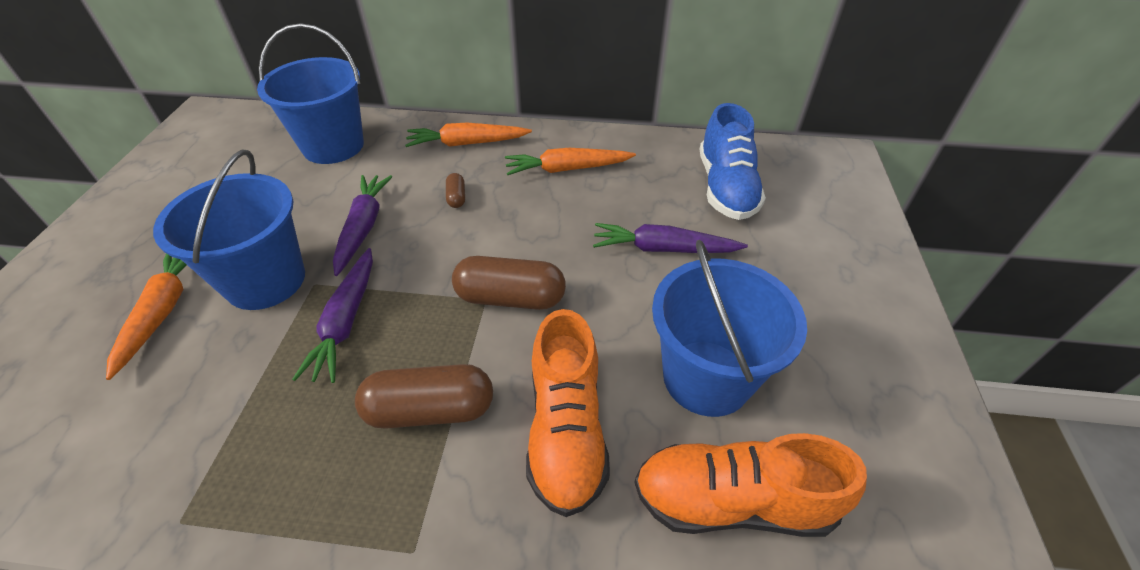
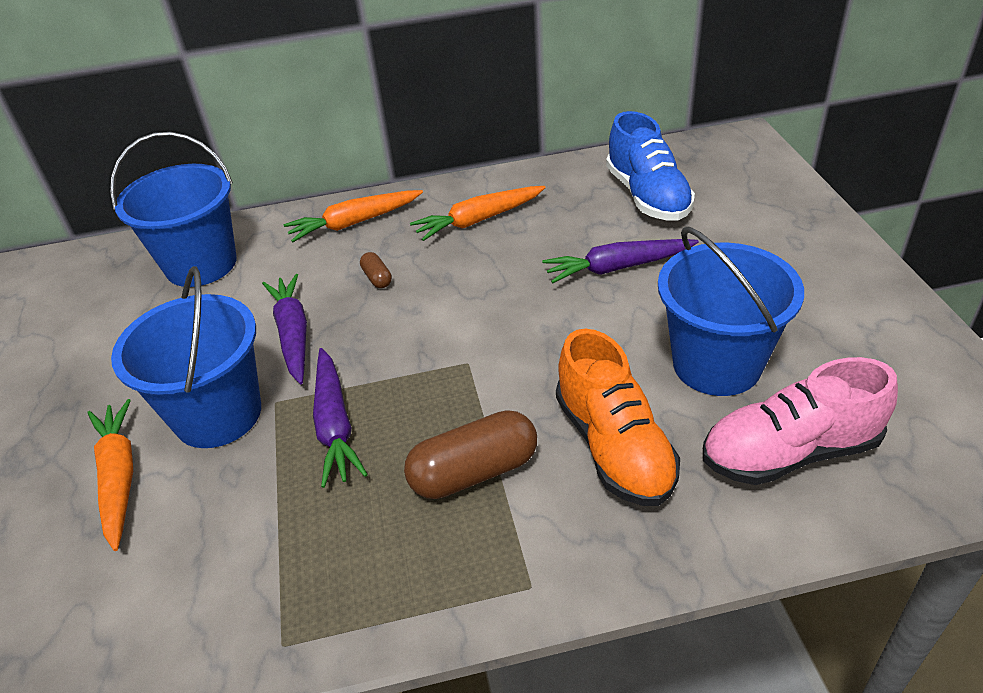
camera: 15 degrees left, 5 degrees down
(510, 298) = (493, 353): brown capsule -> none
(732, 501) = (789, 452): orange shoe -> pink shoe

